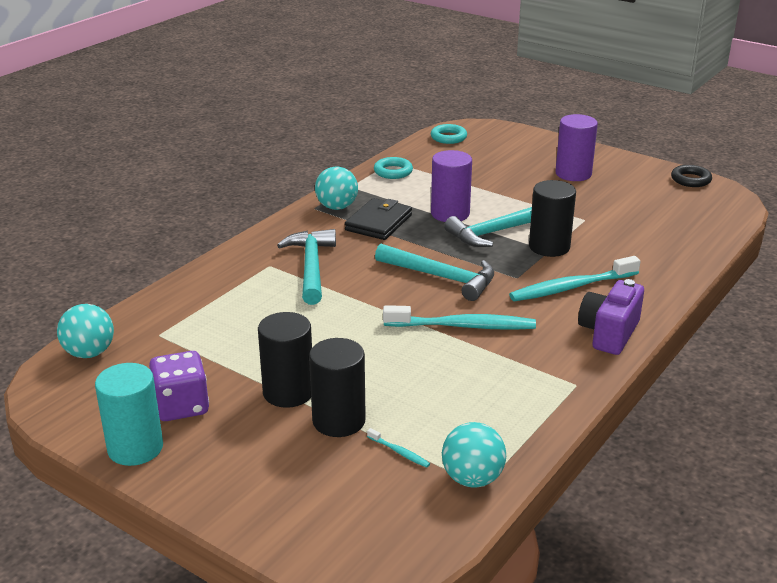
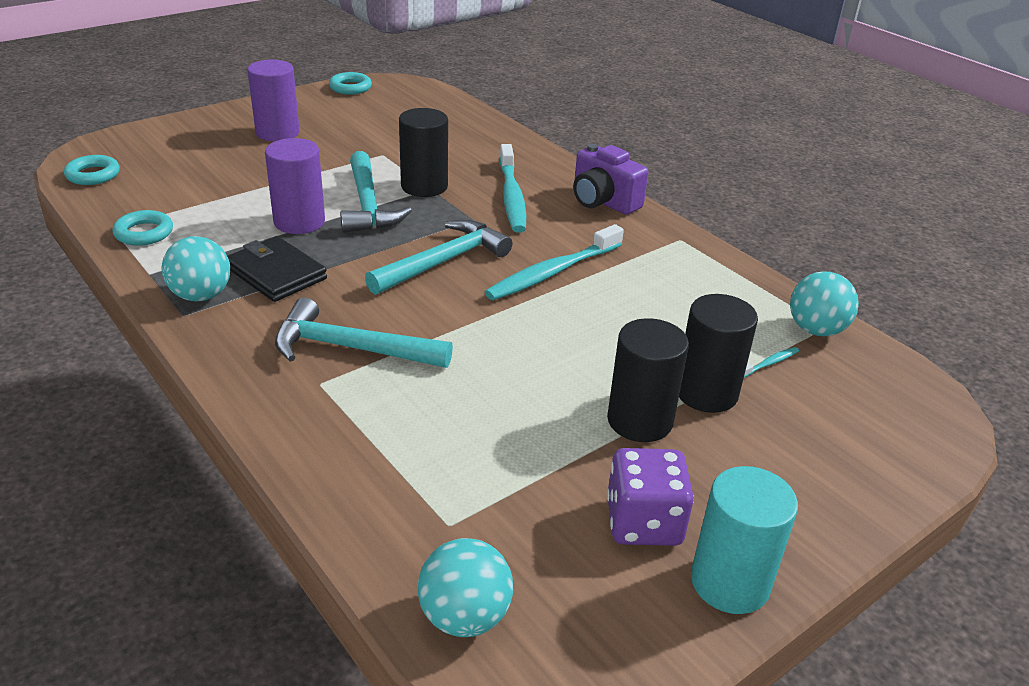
camera: 75 degrees left, 5 degrees up
(463, 326) = (552, 272): turquoise toothbrush -> turquoise toothbrush turned 150 degrees counterclockwise
(690, 180) = (350, 87): black ring -> turquoise ring

